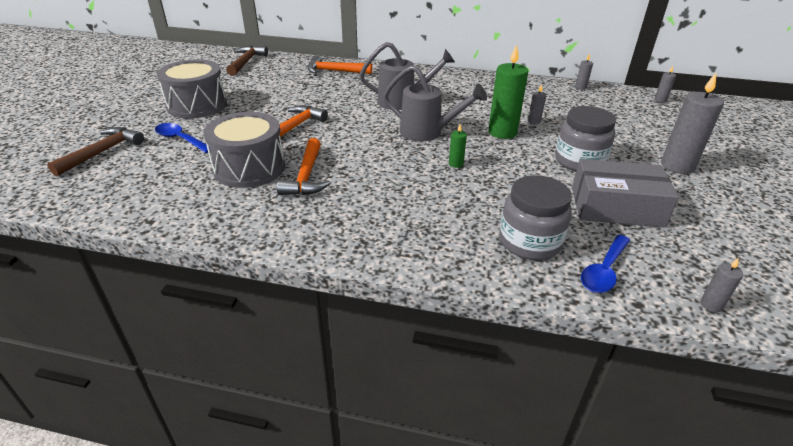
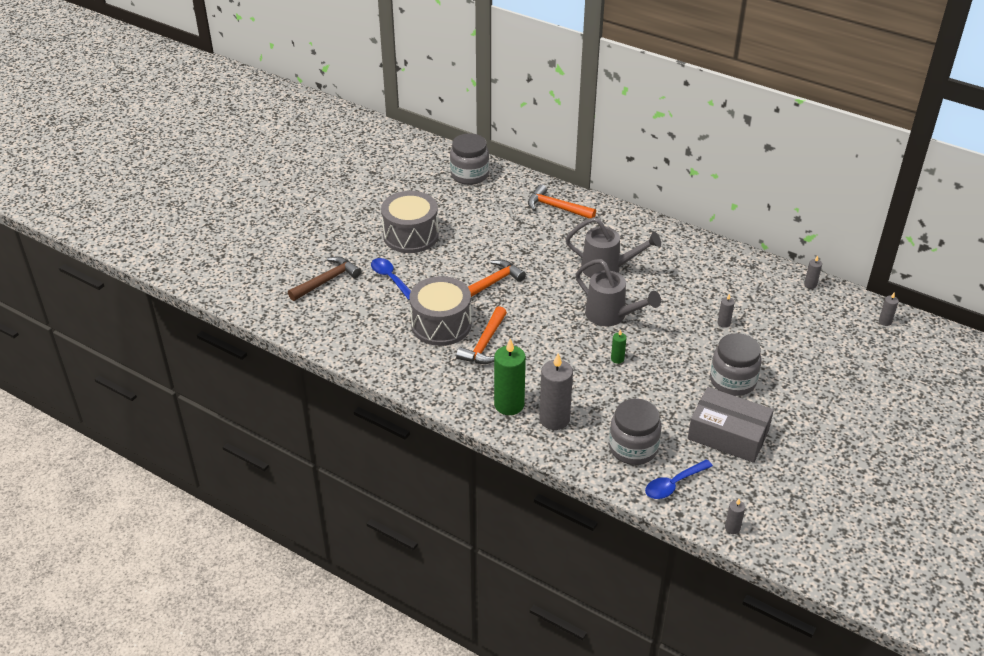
camera: 20 degrees right, 5 degrees up
(246, 62) = (469, 175): brown hammer -> grey jar
(502, 132) = (683, 331): green candle -> green candle (509, 405)
(677, 166) = (822, 407): grey candle -> grey candle (554, 419)

